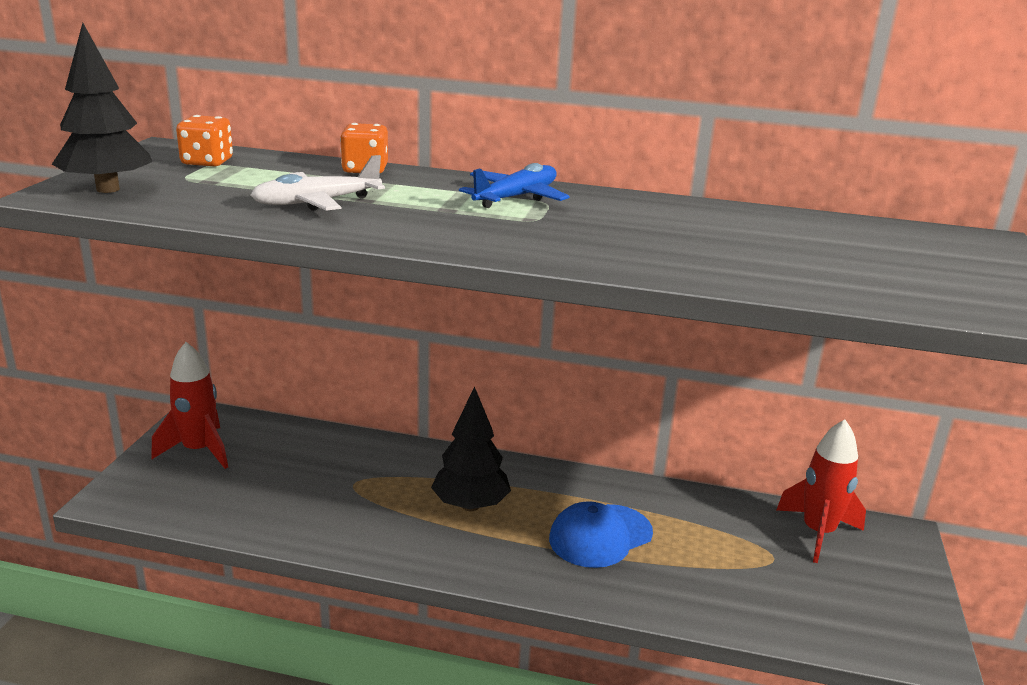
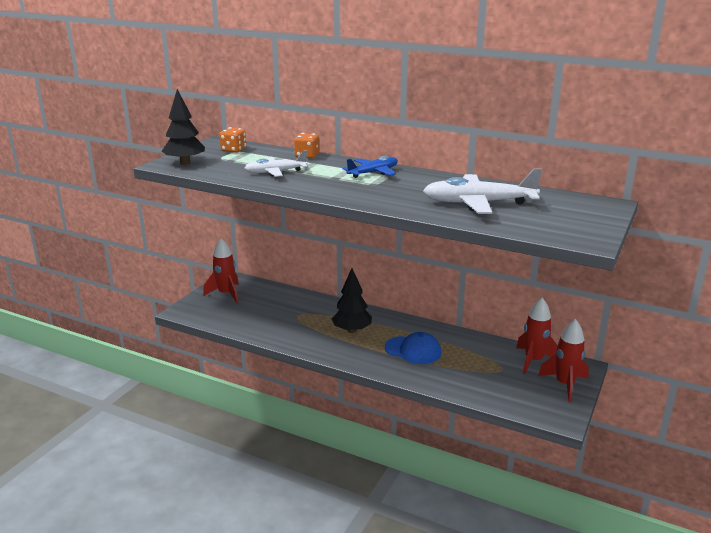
camera: 15 degrees right, 0 degrees up
(600, 536) = (413, 350): blue cap -> blue cap turned 135 degrees counterclockwise
(761, 249) = (478, 203): none -> white plane
(894, 577) = (565, 385): none -> red rocket

